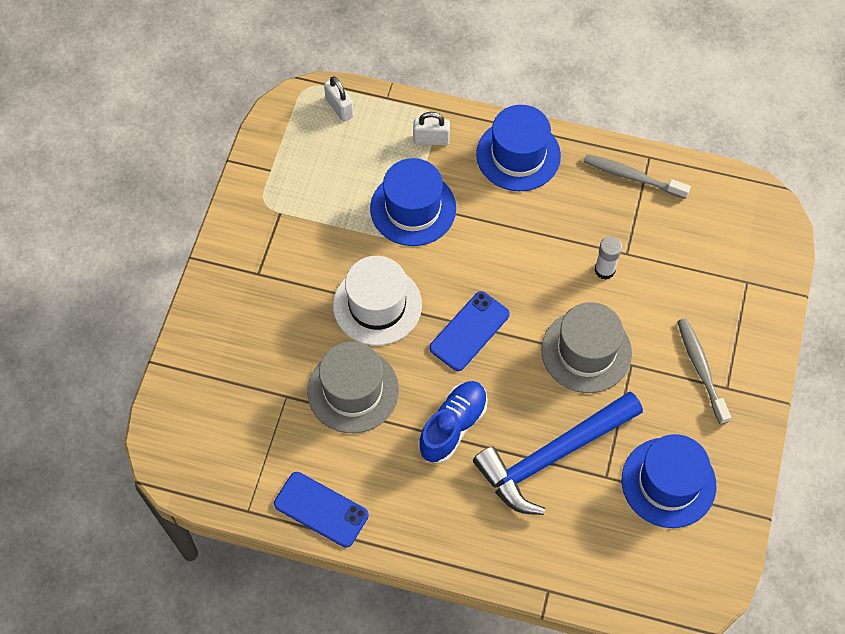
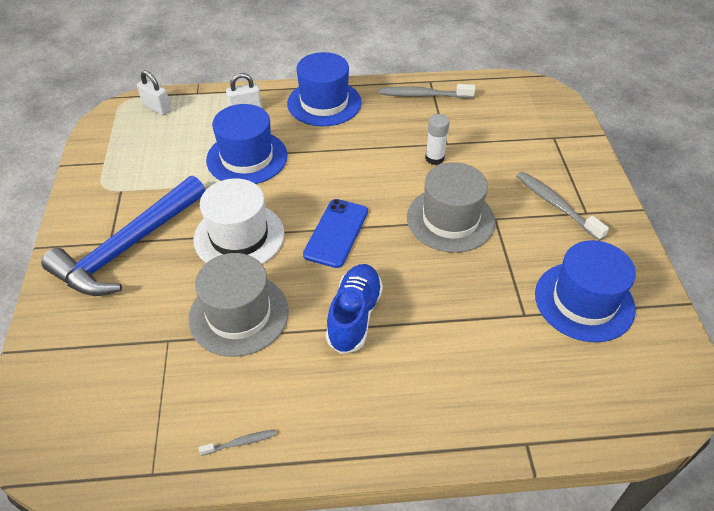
camera: 20 degrees left, 15 degrees down
(321, 509) = (240, 443): blue phone -> grey toothbrush
(552, 456) = (464, 312): blue hammer -> blue hammer (128, 247)

